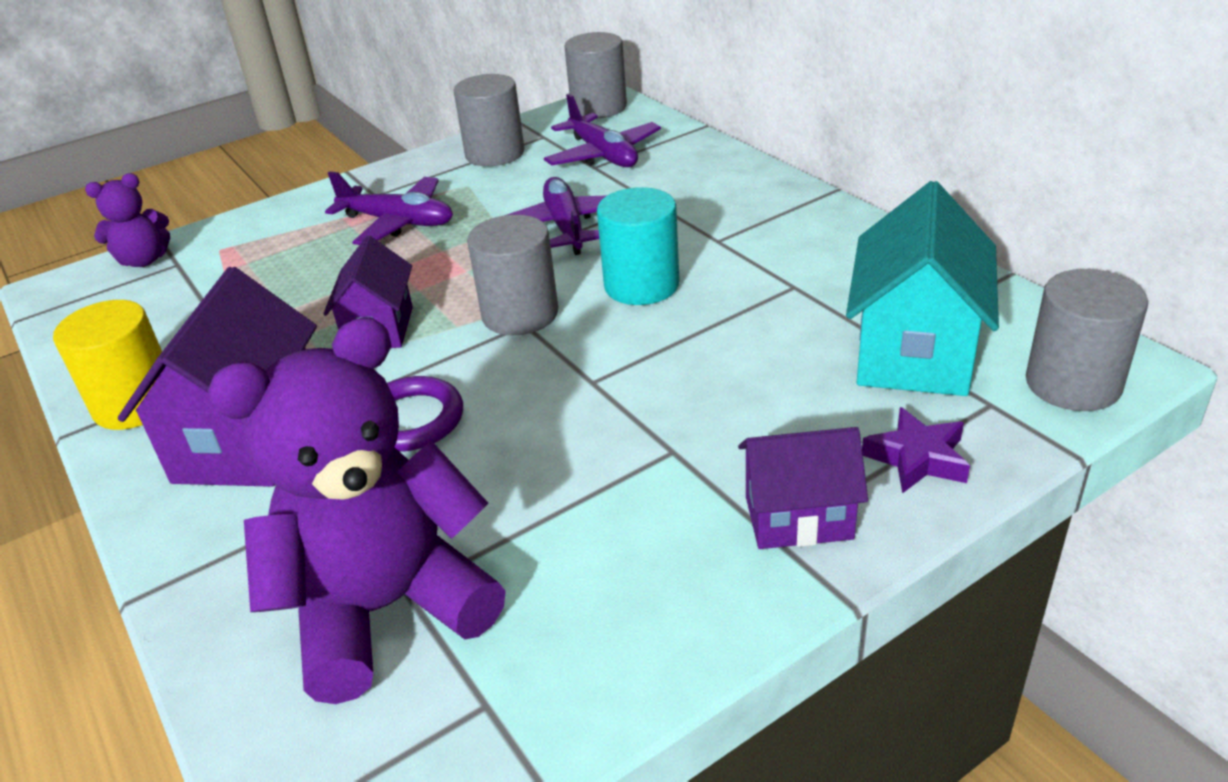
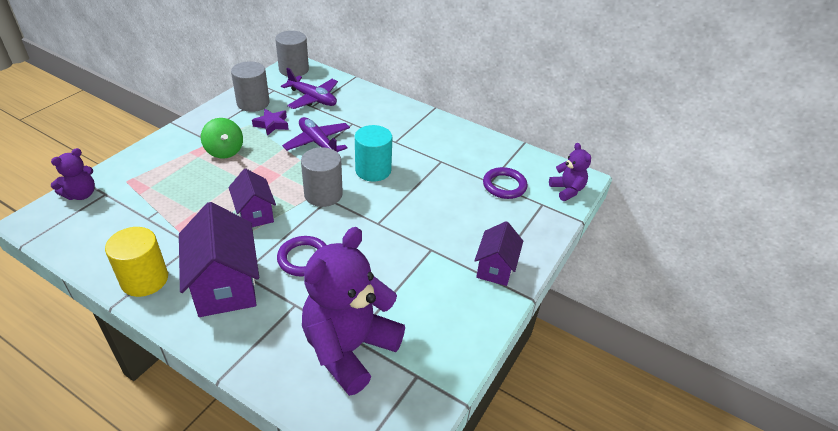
camera: 30 degrees left, 5 degrees up
(398, 222) = (224, 151): purple plane -> green spinning top
(798, 518) = (495, 268): purple house -> purple house turned 45 degrees counterclockwise
(914, 352) = (504, 185): turquoise house -> purple ring
(917, 458) = (526, 233): purple star -> purple star (272, 124)
(1073, 384) = (567, 190): grey cylinder -> purple teddy bear

